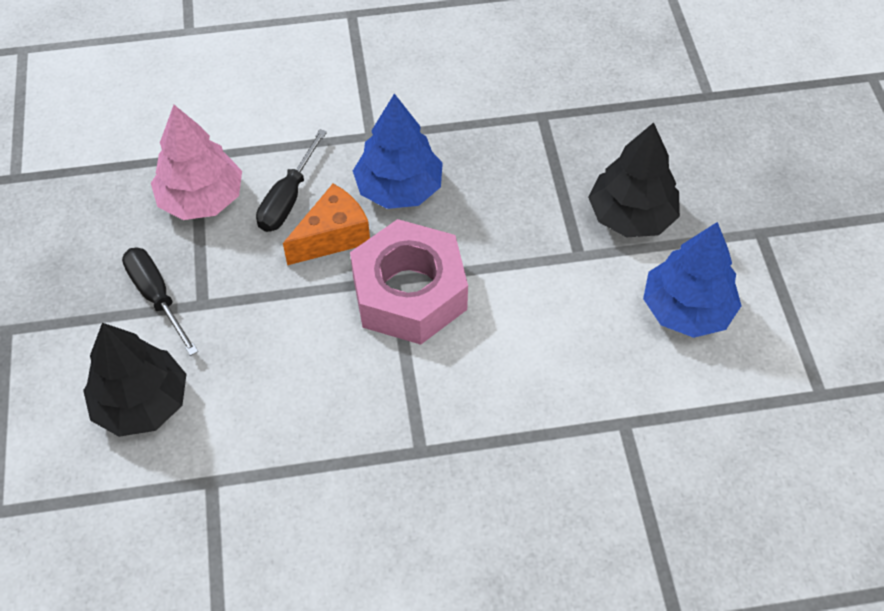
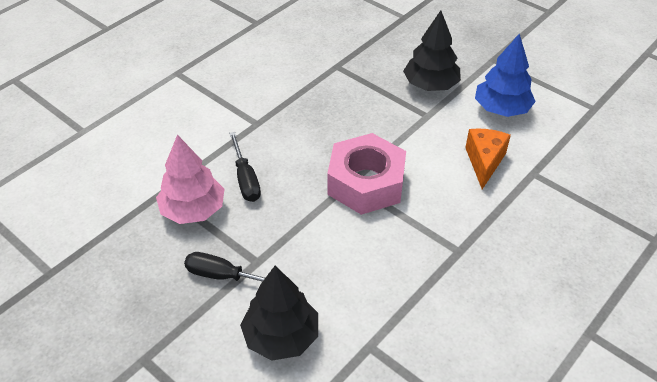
camera: 40 degrees left, 10 degrees down
(333, 237) = (293, 182): orange cheese -> orange cheese (484, 162)
(399, 188) = (302, 139): blue tree -> none

